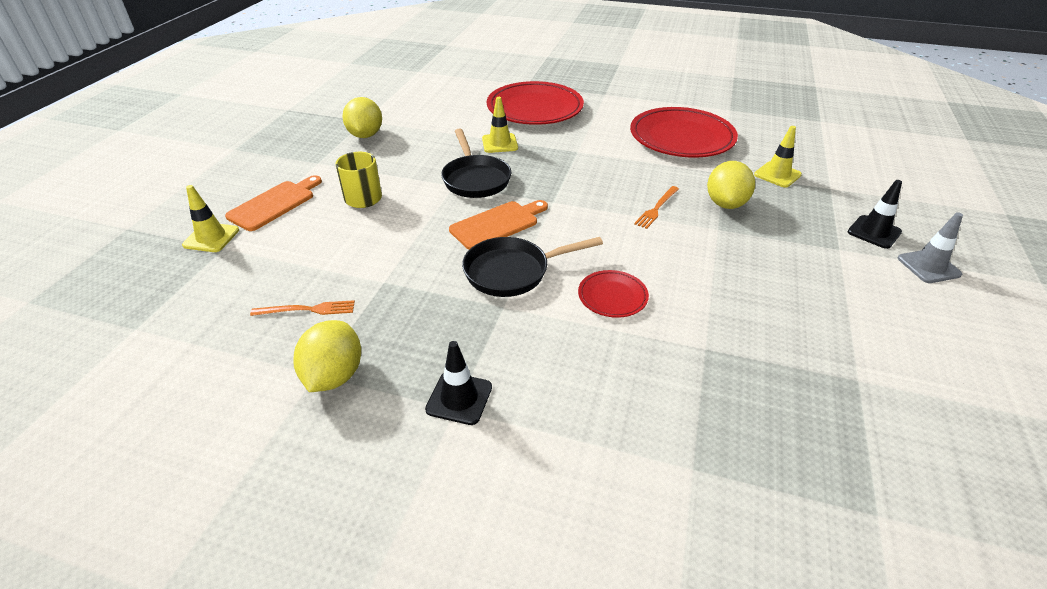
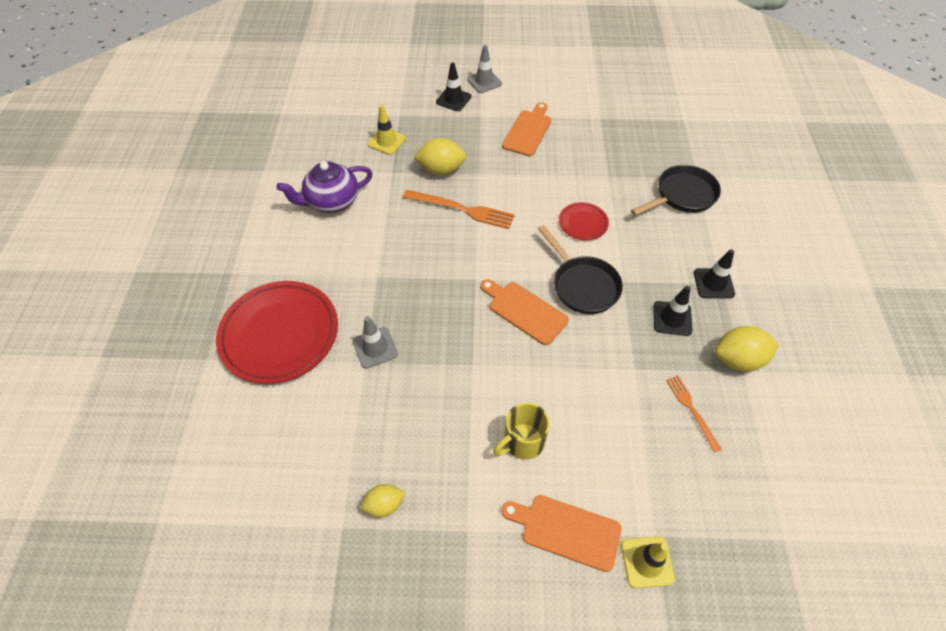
camera: 105 degrees left, 15 degrees up
(365, 135) = (384, 505): yellow lemon -> yellow lemon, size x0.62
(427, 333) = (672, 318): none -> black traffic cone
(475, 179) = (455, 349): black pan -> black pan (682, 195)
(499, 143) = (375, 348): yellow traffic cone -> grey traffic cone
(657, 208) = (462, 209): orange fork -> orange fork, size x1.66
(681, 138) = (332, 201): red plate -> purple teapot
(810, 287) = (528, 131): none -> orange cutting board

